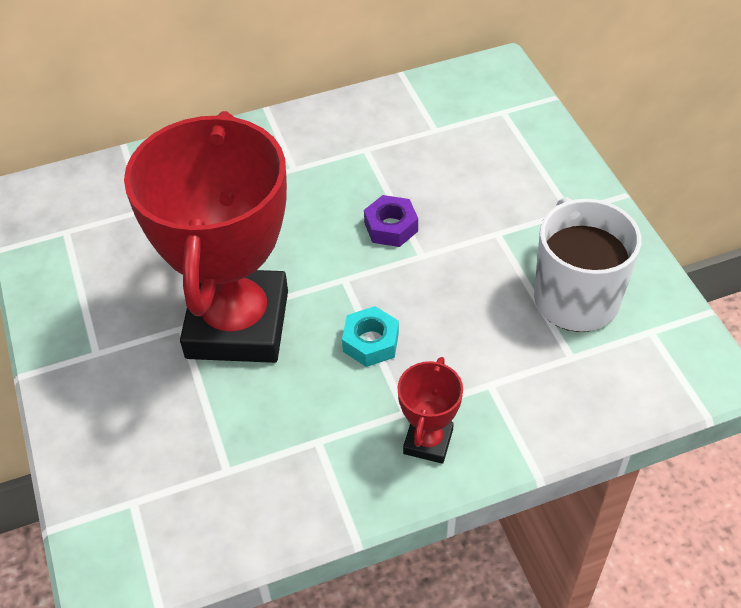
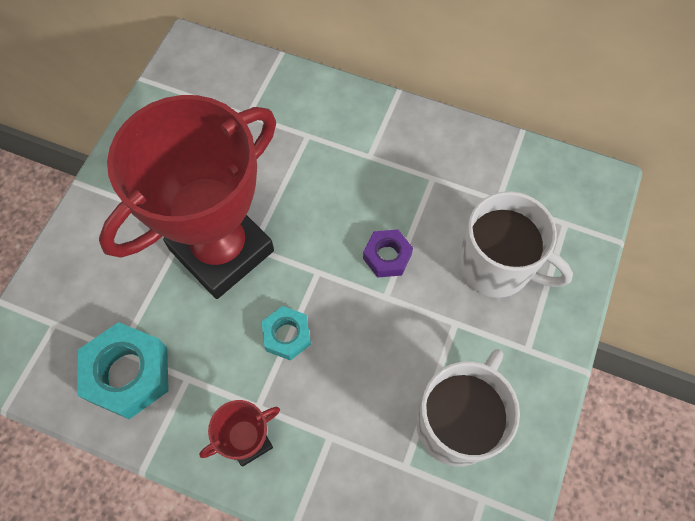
camera: 40 degrees right, 15 degrees up
(257, 481) = (128, 374): none -> turquoise nut
(485, 173) = (497, 266): none -> white mug

